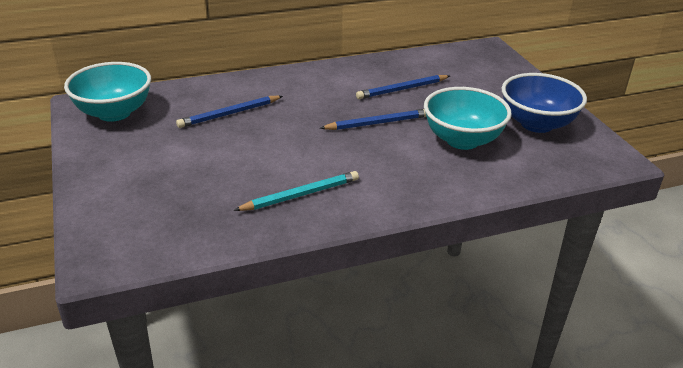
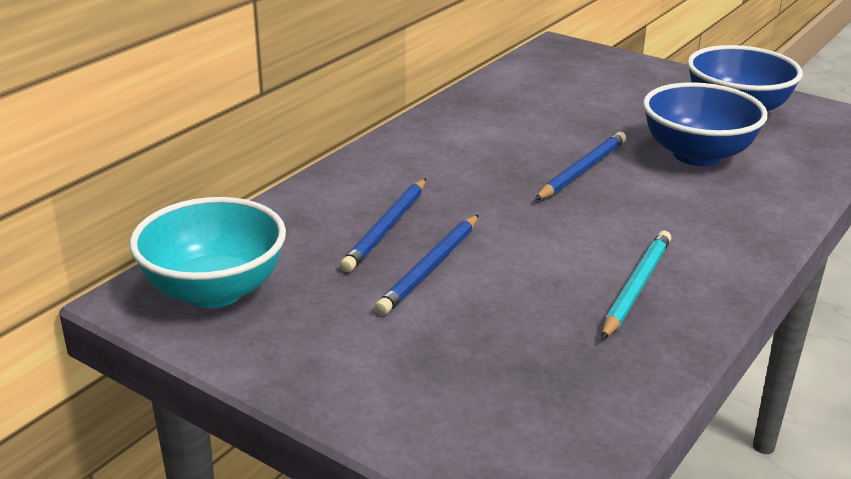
camera: 35 degrees left, 5 degrees down
(402, 89) = (545, 122): blue pencil -> blue pencil (430, 267)
(462, 140) = (697, 155): turquoise bowl -> blue bowl

